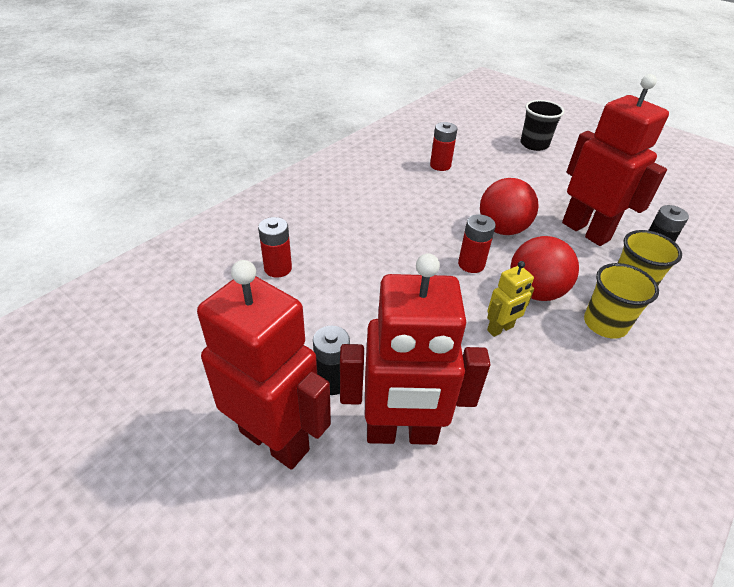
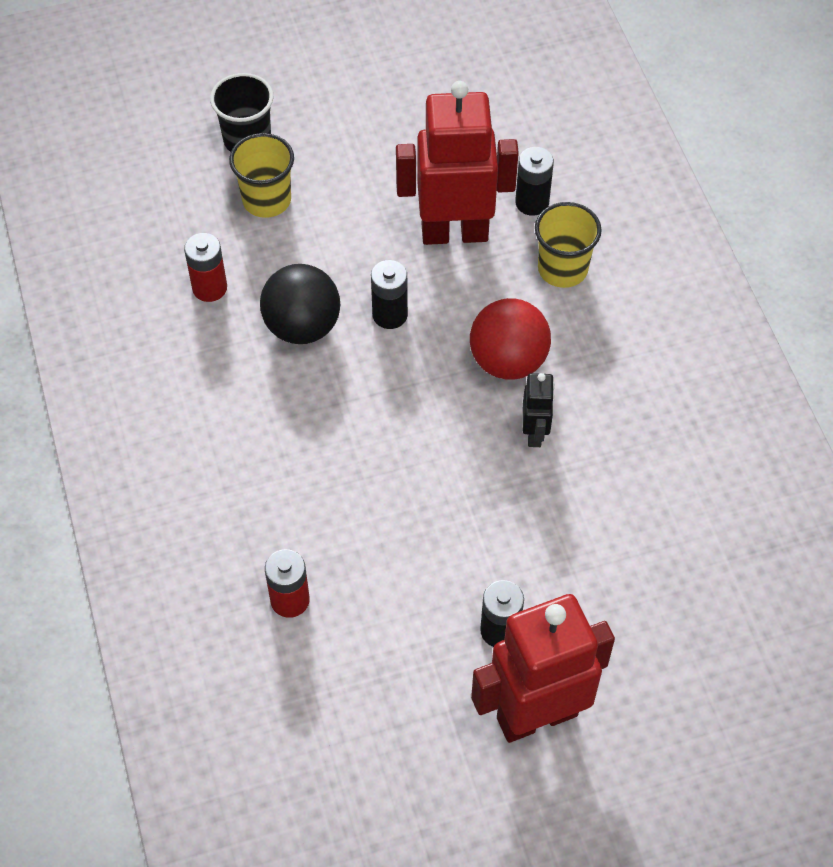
camera: 55 degrees left, 15 degrees up
(401, 433) = (596, 603): red robot -> none
(455, 202) = (302, 326): none -> black ball
(471, 264) = (425, 391): red battery -> none
(500, 329) = (535, 433): yellow robot -> black robot
(502, 229) = (390, 315): red ball -> black battery
(605, 324) = (590, 334): yellow cup -> yellow cup (266, 200)

